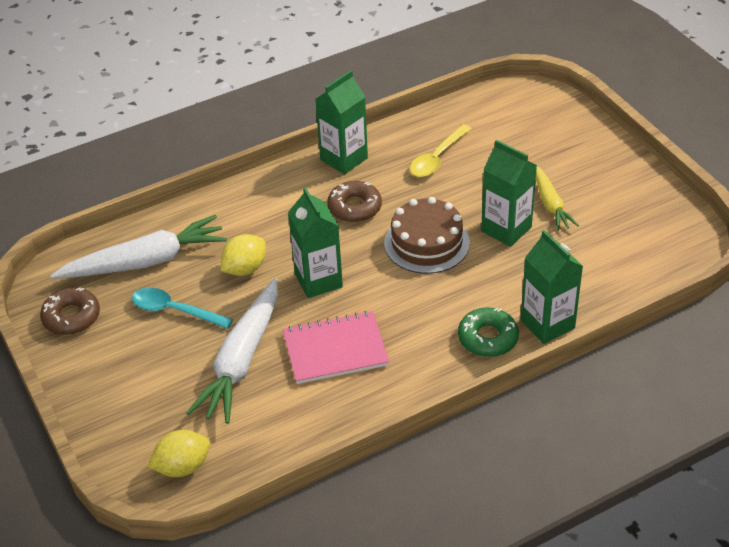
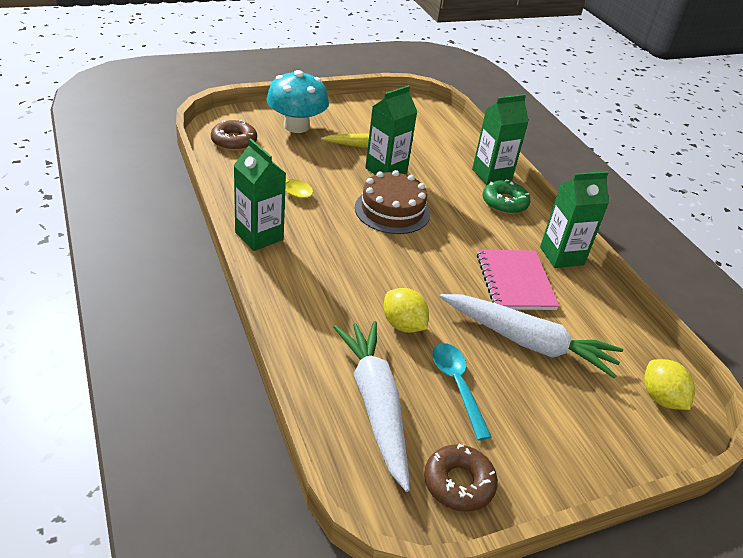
camera: 90 degrees left, 5 degrees down
(174, 311) = (457, 386): turquoise spoon -> turquoise spoon turned 135 degrees clockwise
(318, 280) = (428, 278): green carton -> green carton (561, 256)
(354, 207) = (334, 241): brown donut -> brown donut (234, 141)
(562, 147) = (296, 126): none -> turquoise mushroom

